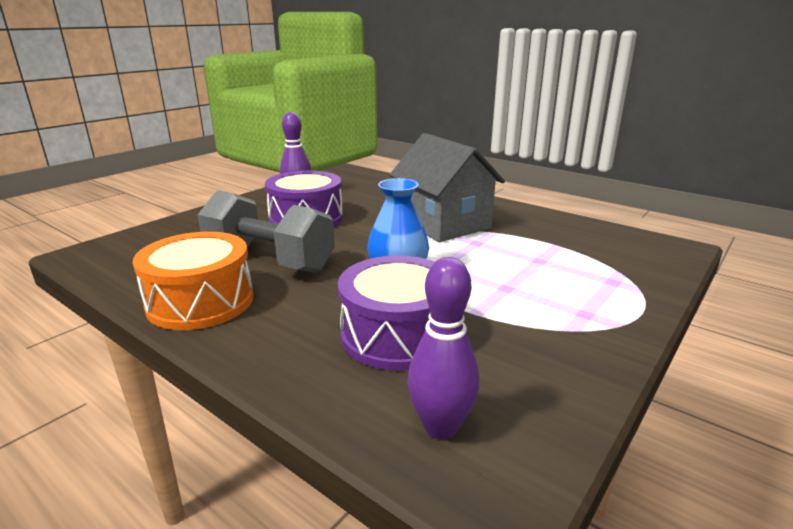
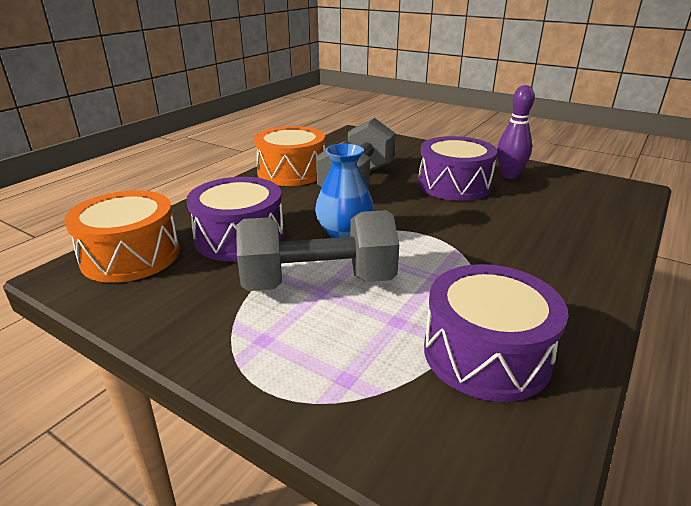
camera: 85 degrees right, 5 degrees up
(441, 427) = (131, 256): purple bowling pin -> orange drum
(444, 224) = (484, 256): grey house -> none
(491, 288) = (318, 282): none -> grey dumbbell
(564, 238) = (486, 353): none -> purple drum

